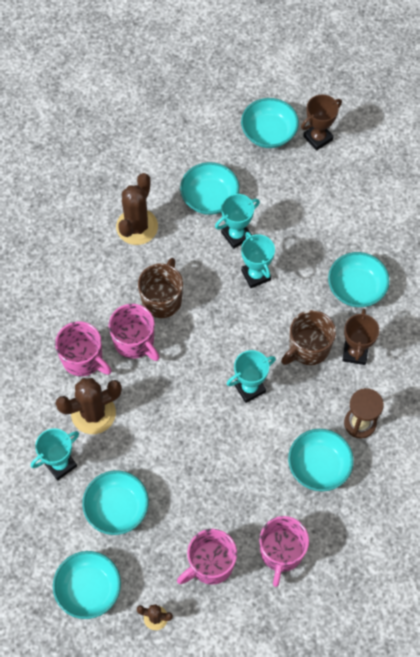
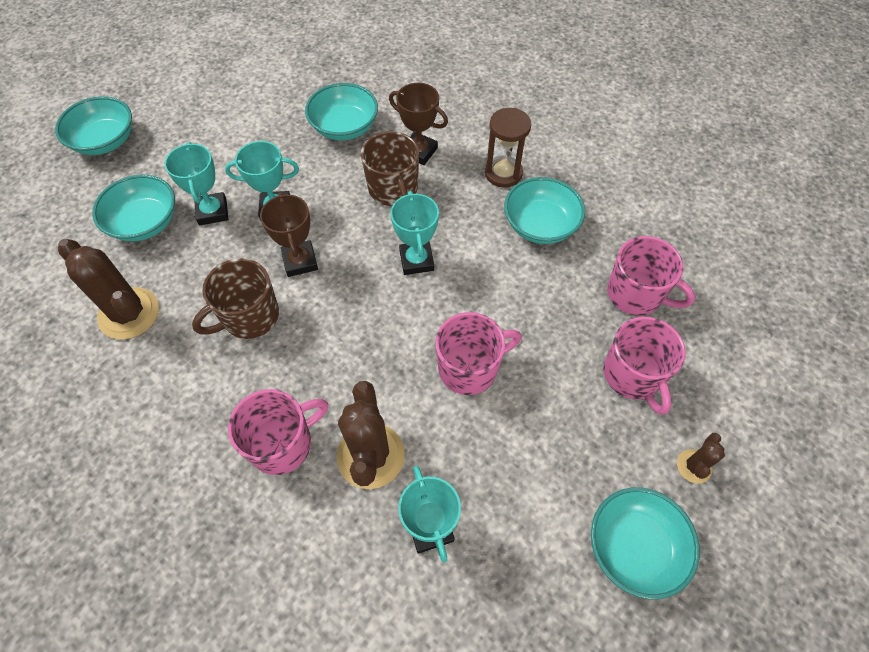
camera: 70 degrees left, 5 degrees down
(117, 508) = (523, 468): turquoise bowl -> none
(134, 341) = (291, 368): pink mug -> pink mug (469, 368)
(162, 299) = (249, 316): brown mug -> brown mug turned 75 degrees counterclockwise
(318, 138) = (146, 102): brown trophy -> brown trophy (300, 261)

